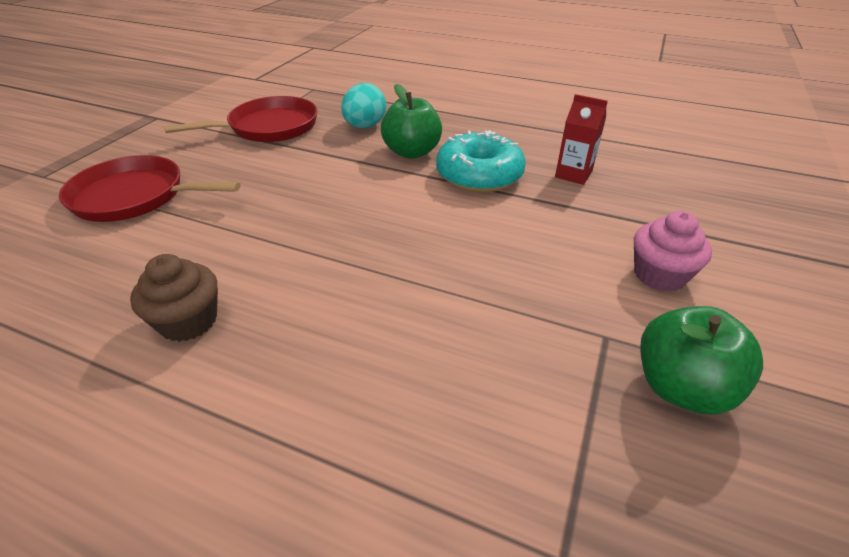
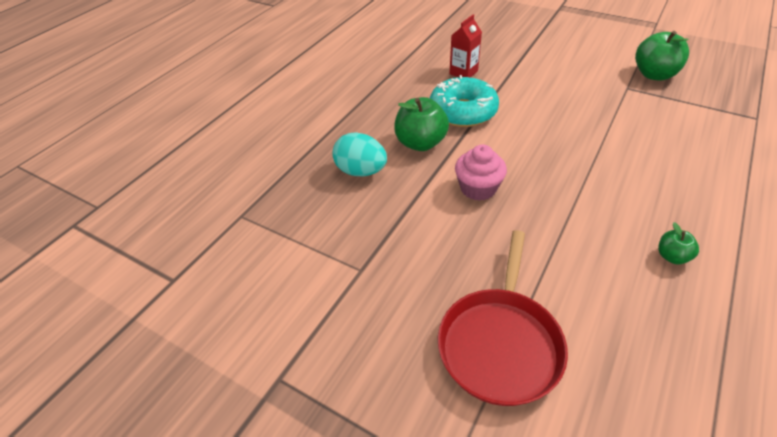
camera: 80 degrees left, 5 degrees up
(188, 321) = (672, 256): brown cupcake -> green apple
(269, 127) = (344, 246): red pan -> none
(659, 275) = (572, 64): pink cupcake -> pink cupcake (478, 188)

